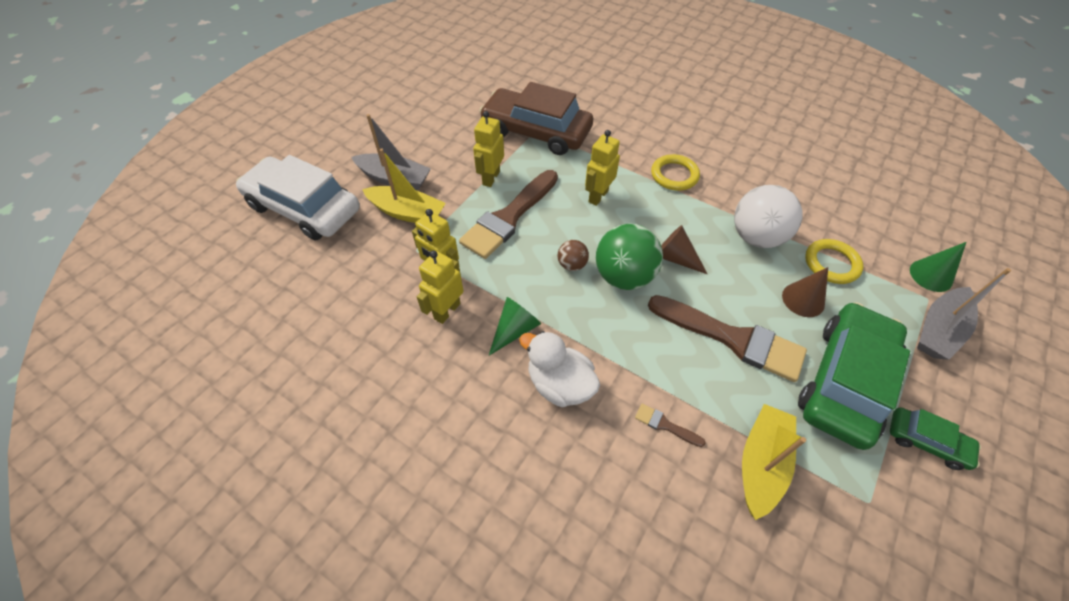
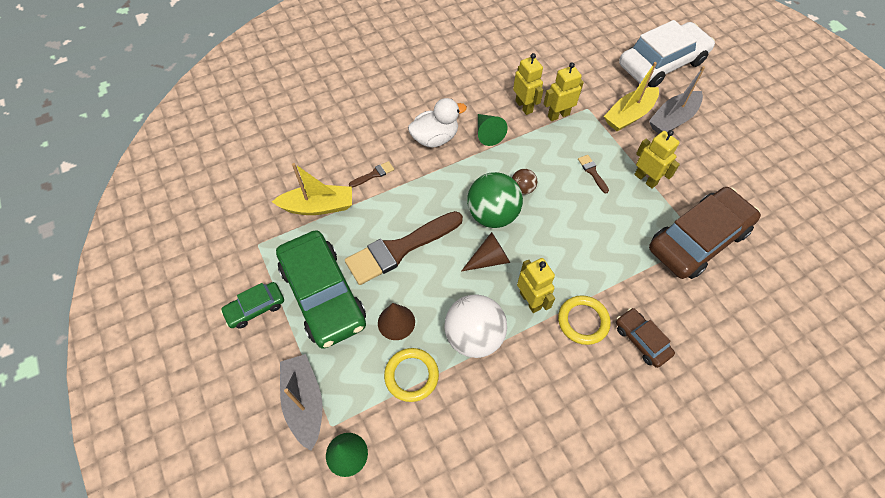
camera: 120 degrees right, 5 degrees up
(509, 217) = (592, 172): brown brush -> brown brush, size x0.41
(598, 196) = (586, 243): yellow robot -> yellow robot (530, 300)
(658, 140) = (641, 340): none -> brown car
(761, 463) = (318, 206): yellow boat -> yellow boat turned 60 degrees counterclockwise

